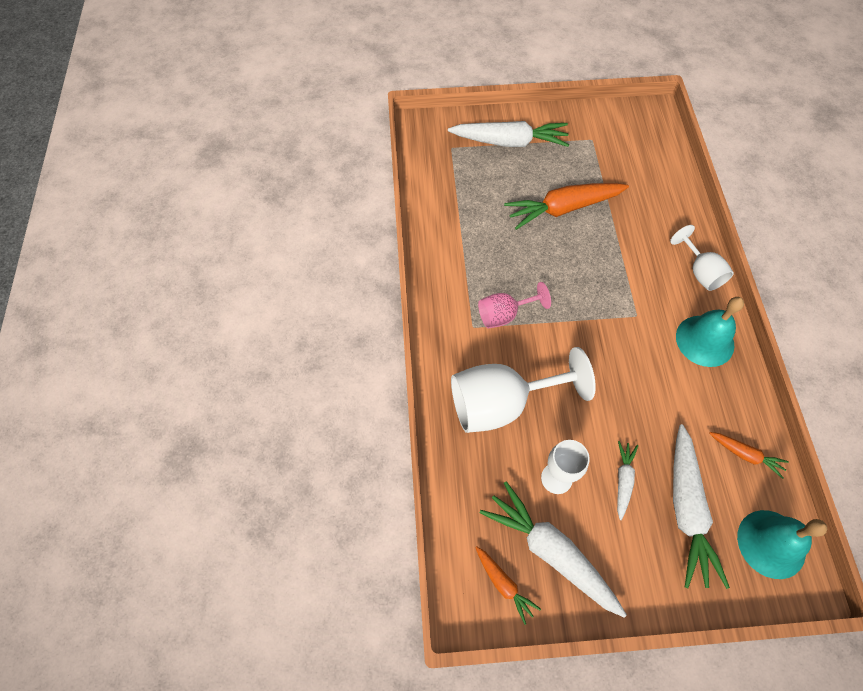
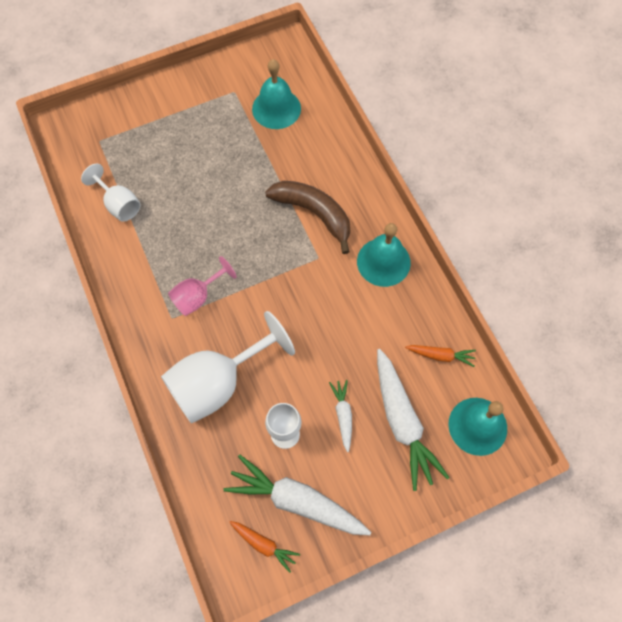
camera: 20 degrees left, 5 degrees up
(509, 142) = (155, 117): white carrot -> none
(563, 209) = (225, 172): orange carrot -> none
(630, 165) = (276, 108): none -> turquoise bell
(643, 272) = (314, 213): none -> brown banana
(700, 272) = (365, 197): white goblet -> white goblet (119, 204)

